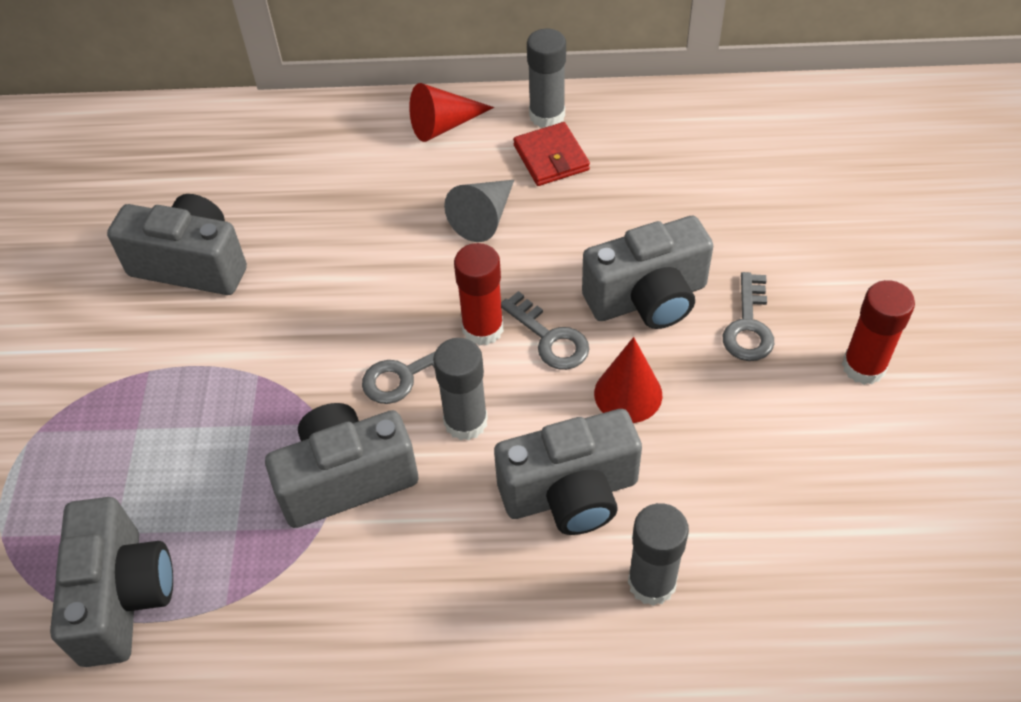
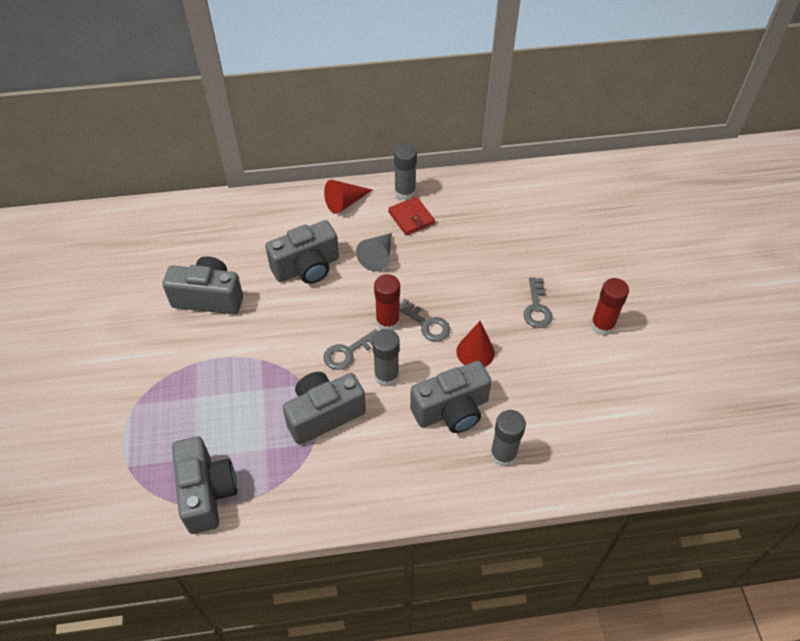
camera: 10 degrees left, 0 degrees up
(648, 298) = (479, 297): grey camera -> grey camera (307, 267)

